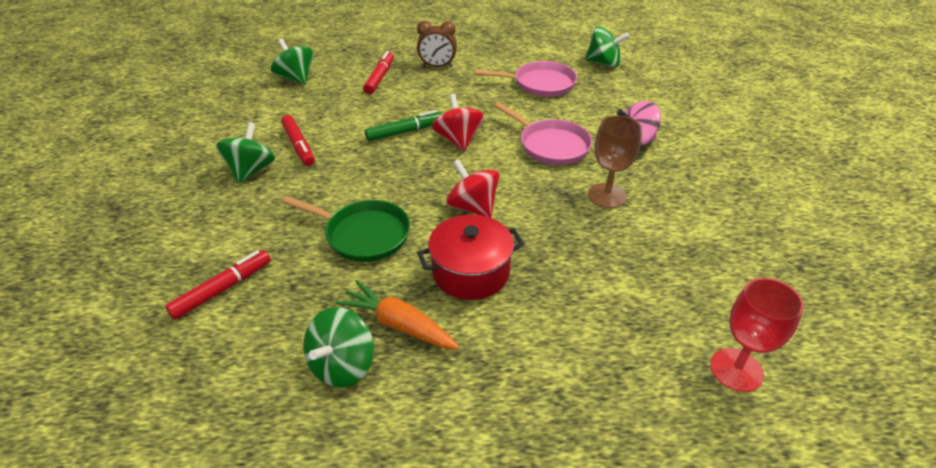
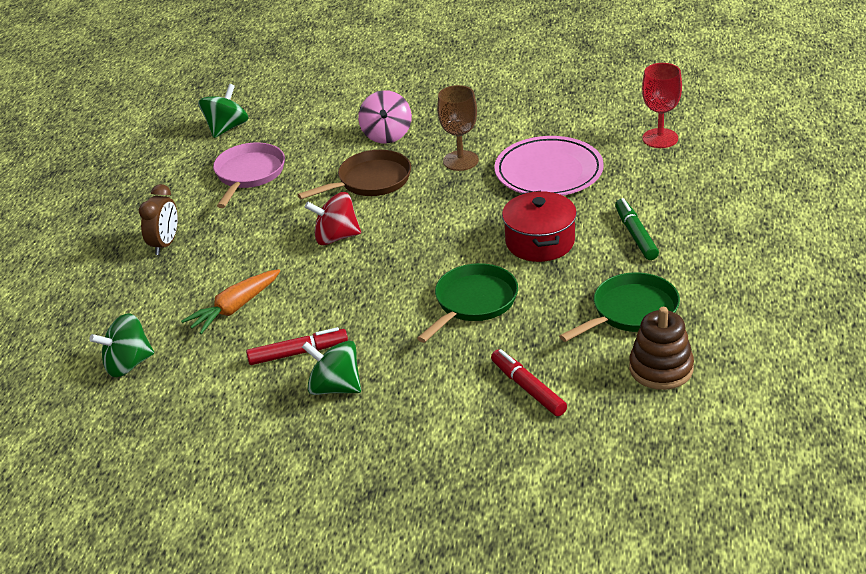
camera: 75 degrees left, 5 degrees down
(232, 403) = (661, 369): none -> brown stacking toy
(342, 365) = (631, 312): green spinning top -> green pan
(380, 77) = (167, 291): red marker -> none
(399, 324) = (592, 282): orange carrot -> orange carrot (234, 308)
(405, 132) = (304, 273): green marker -> green marker (635, 235)
(472, 207) = (453, 235): red spinning top -> none
(550, 145) = (370, 181): pink pan -> brown pan
(610, 265) = (548, 172): none -> pink plate

